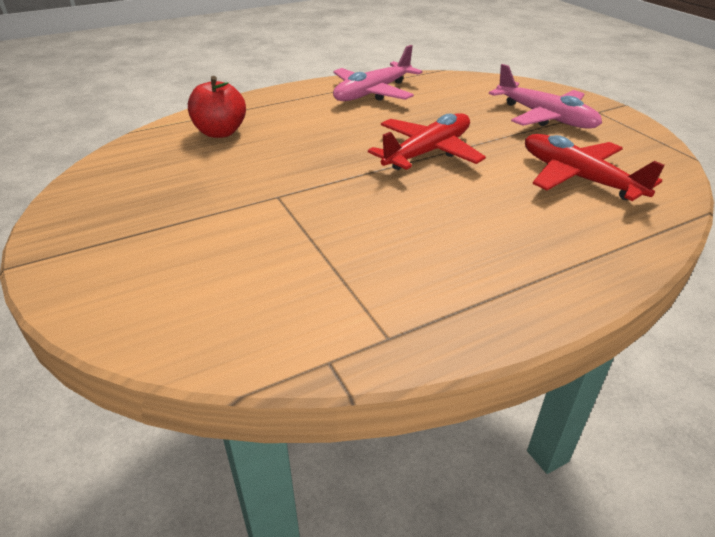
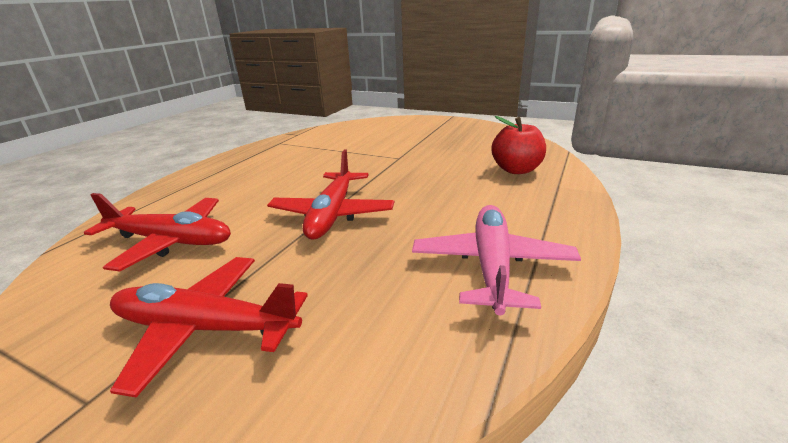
camera: 145 degrees right, 10 degrees down
(544, 117) = (205, 328): pink plane -> red plane

